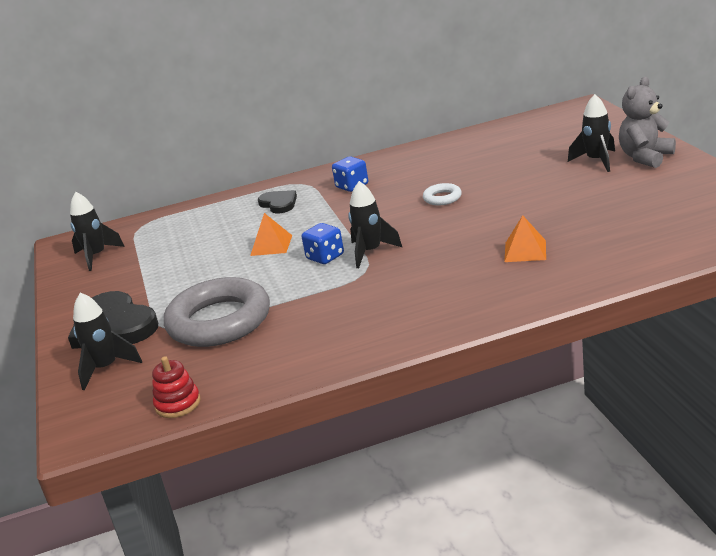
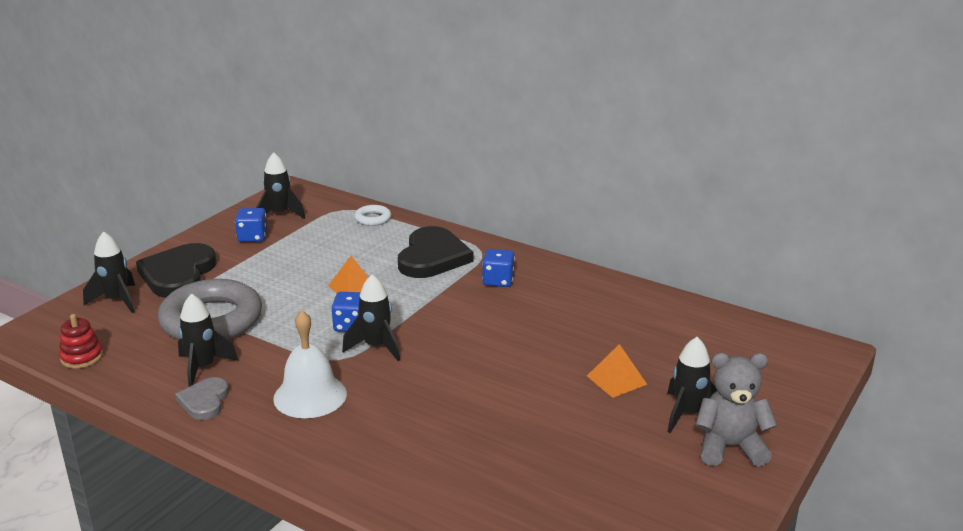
camera: 45 degrees right, 0 degrees up
(113, 277) = (252, 237): none -> blue dice
(279, 204) = (432, 257): black heart -> black heart, size x1.80
(290, 338) = (203, 368): none -> black rocket
(342, 345) = (204, 401): none -> grey heart
(400, 294) = (310, 396): none -> white bell
(442, 198) = (515, 344): white ring -> white ring (373, 219)
(525, 251) = (441, 440): orange pyramid -> orange pyramid (616, 380)

